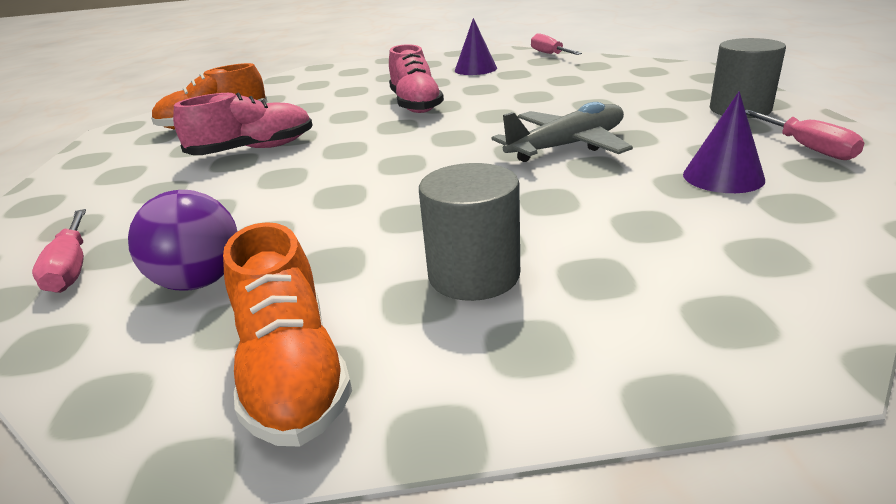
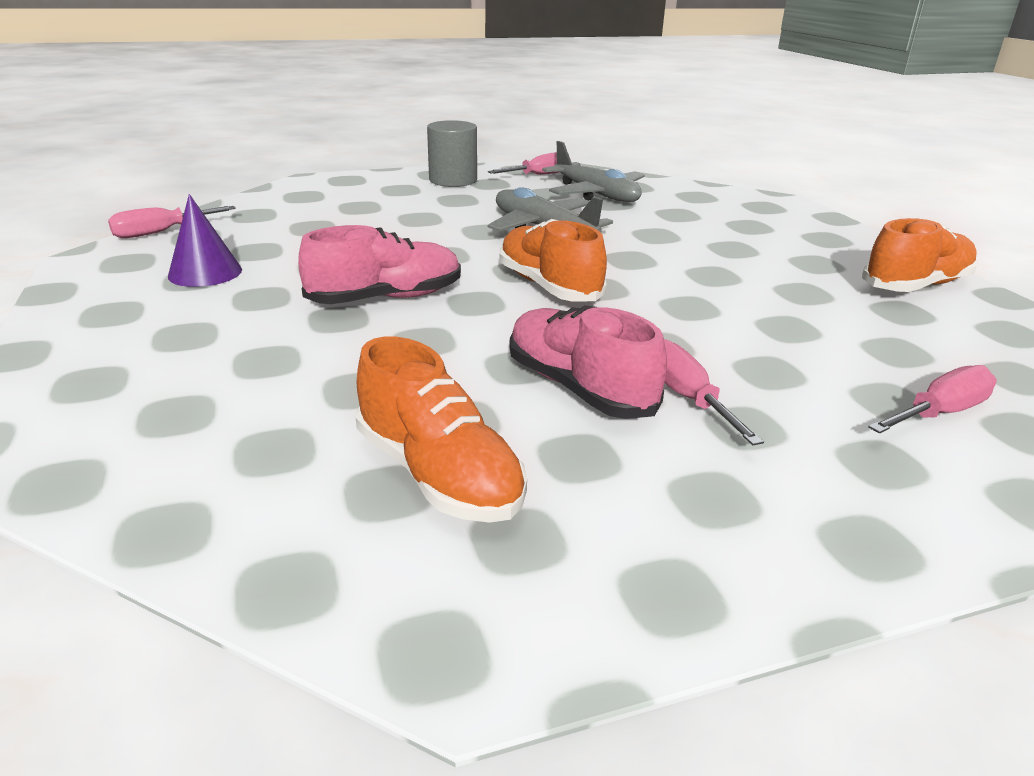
camera: 105 degrees left, 0 degrees up
(199, 281) = (880, 336): purple ball -> none
(208, 177) = (687, 398): none -> pink screwdriver
(412, 145) = (548, 286): none -> orange shoe
(474, 275) = (776, 251): grey cylinder -> none
(723, 177) = (596, 194): purple cone -> grey plane

